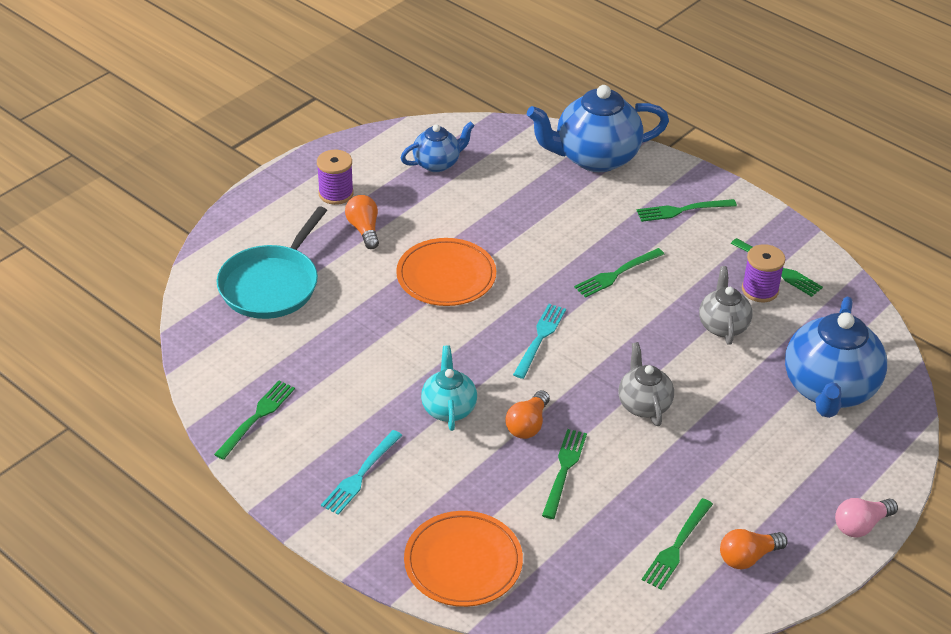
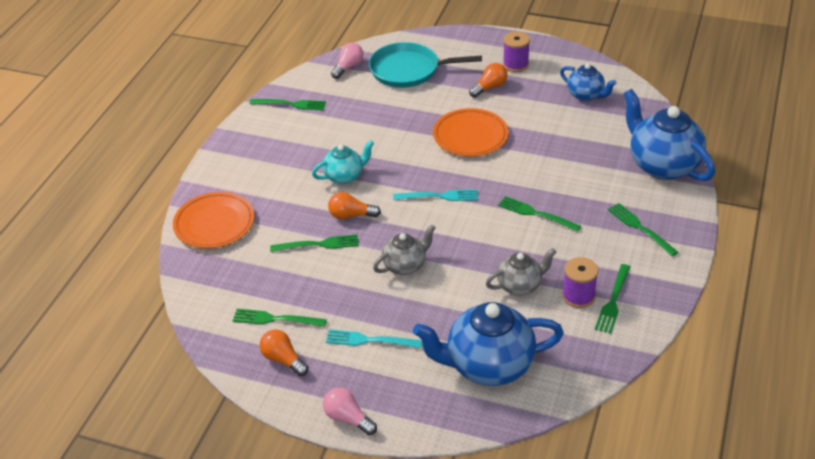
camera: 70 degrees right, 0 degrees up
(218, 337) = (348, 67): none -> pink light bulb
(360, 475) = (265, 159): turquoise fork -> turquoise fork (369, 340)

